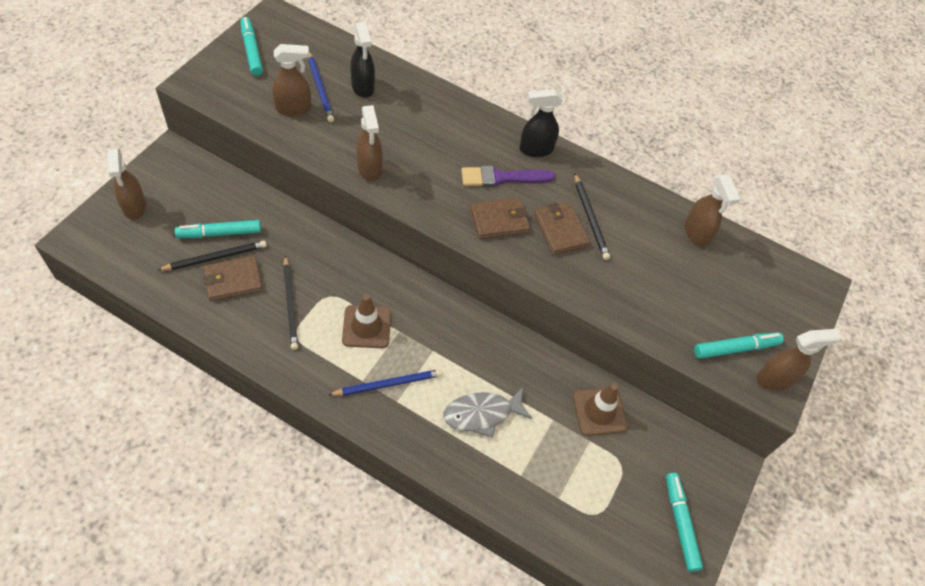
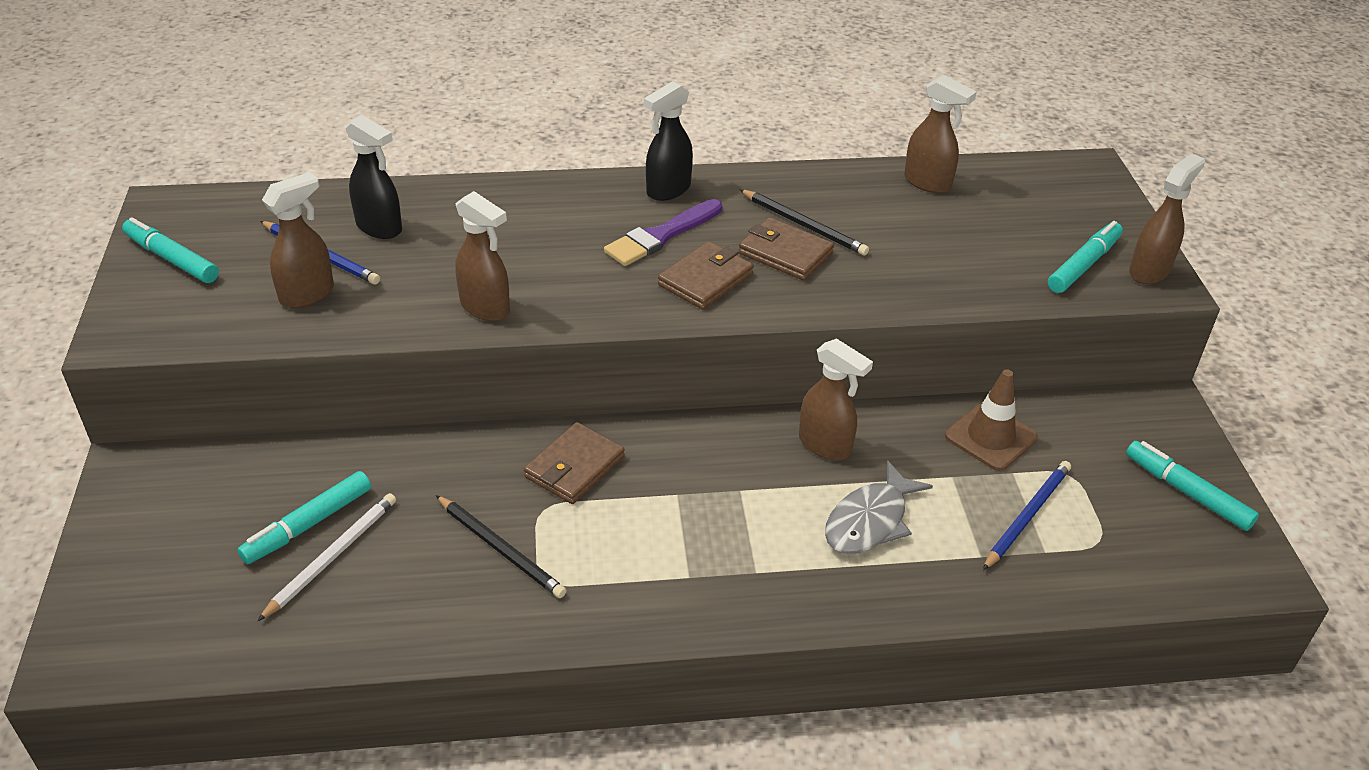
camera: 30 degrees left, 15 degrees down
(134, 207) = (136, 566): brown spray bottle -> brown spray bottle (825, 445)
(215, 257) = (332, 556): black pencil -> white pencil
(233, 280) = (388, 569): brown wallet -> brown wallet (574, 467)
(366, 327) = (630, 514): brown traffic cone -> none
(388, 384) = (725, 560): blue pencil -> blue pencil (1027, 516)

